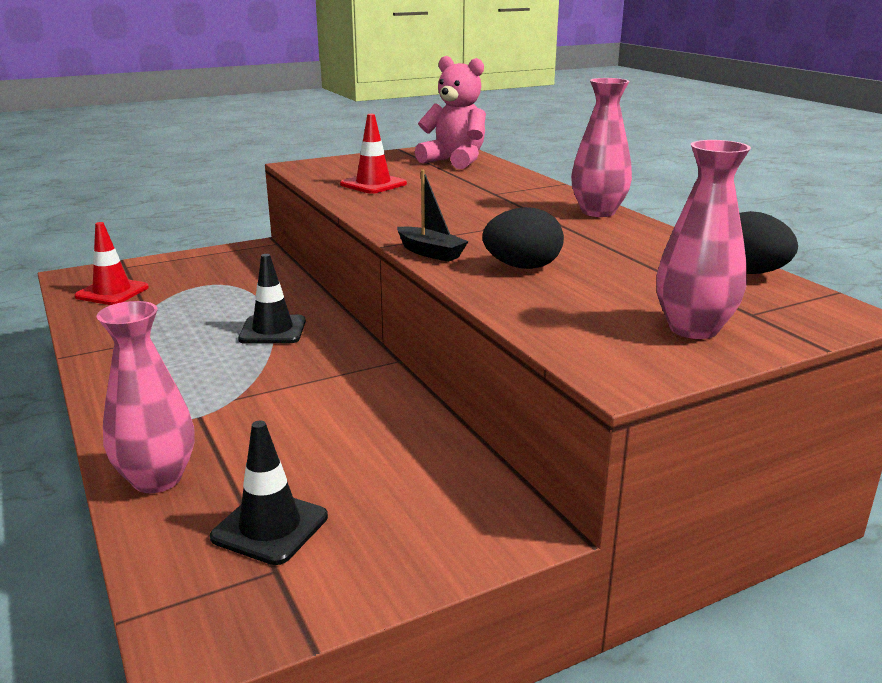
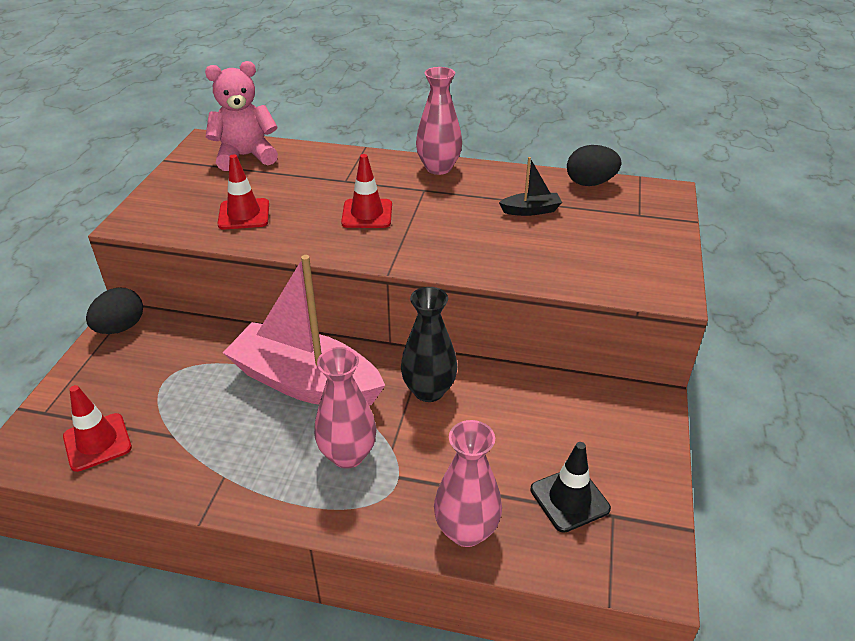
camera: 50 degrees left, 15 degrees up
(272, 330) = (305, 382): black traffic cone -> pink boat
(338, 385) = (429, 391): none -> black vase
(430, 253) = (427, 262): black boat -> black boat (531, 210)
(459, 213) = (367, 214): none -> red traffic cone
(522, 267) = (495, 243): black egg -> black egg (120, 328)
(693, 329) = (640, 241): pink vase -> pink vase (348, 455)

